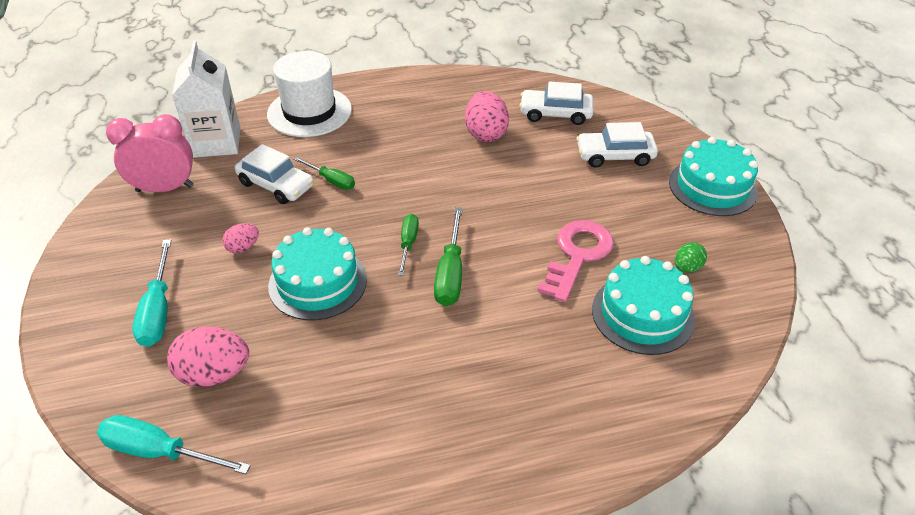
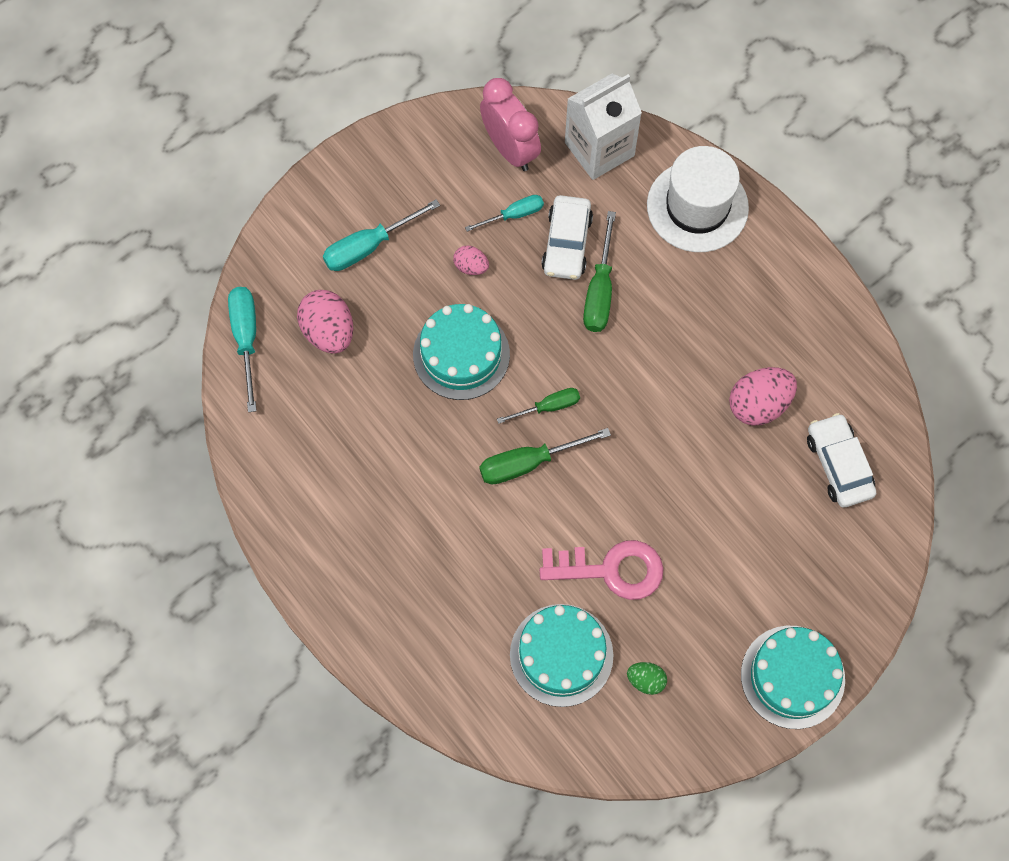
camera: 65 degrees right, 25 degrees up
(223, 206) = (513, 215): none -> turquoise screwdriver
(331, 180) = (600, 290): green screwdriver -> green screwdriver, size x1.55
(615, 156) = (793, 556): white car -> none

